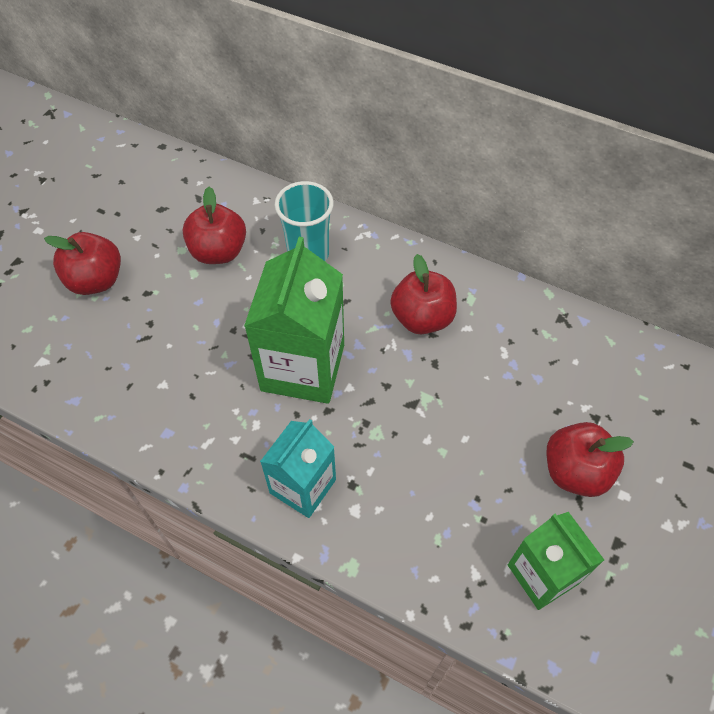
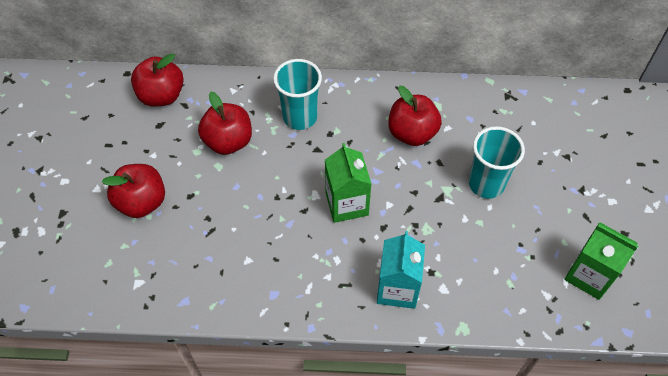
camera: 25 degrees left, 0 degrees up
(303, 367) = (346, 204): green carton -> green carton, size x0.63
(476, 410) = (486, 184): none -> turquoise cup
(575, 471) = (573, 198): red apple -> red apple (161, 96)

